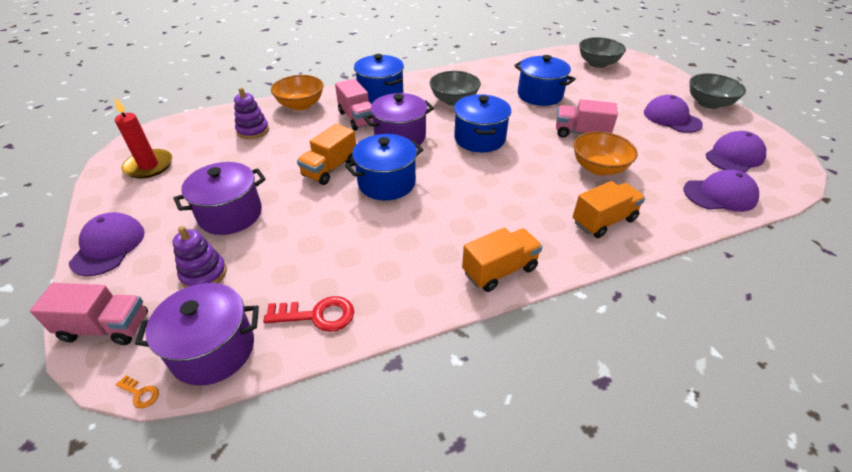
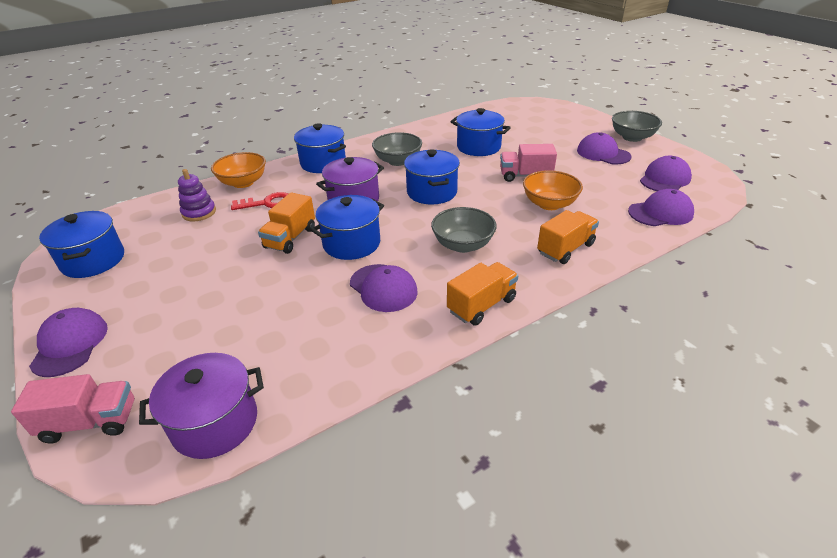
camera: 10 degrees left, 5 degrees down
(140, 393) = (148, 477): orange key -> none
(149, 166) = (93, 260): red candle -> blue pot
(204, 274) = (185, 354): purple stacking toy -> none
(230, 214) = (197, 294): purple pot -> none
(317, 315) = (315, 373): red key -> red key (267, 203)
(357, 118) = (306, 188): pink truck -> none
(405, 235) = (383, 288): none -> purple cap
(597, 63) = (525, 114): grey bowl -> grey bowl (463, 245)

